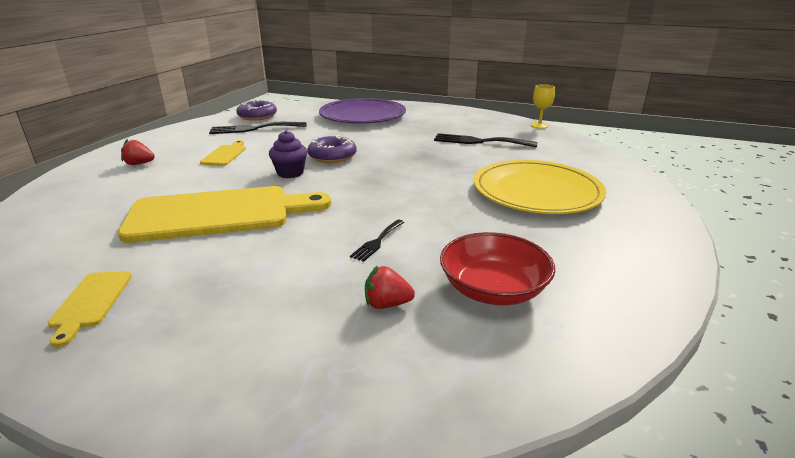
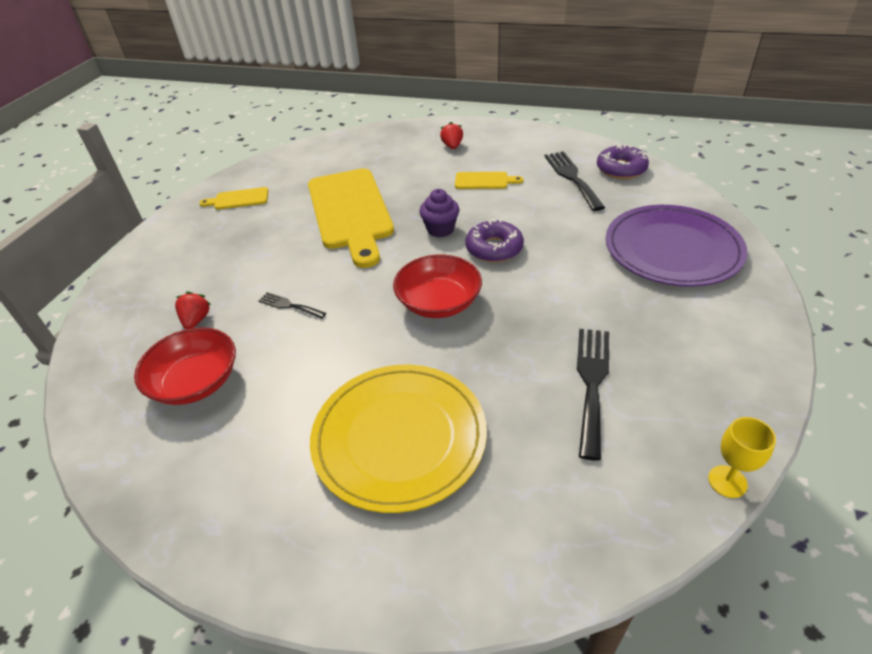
camera: 90 degrees right, 15 degrees up
(394, 176) = (439, 302): none -> red bowl

